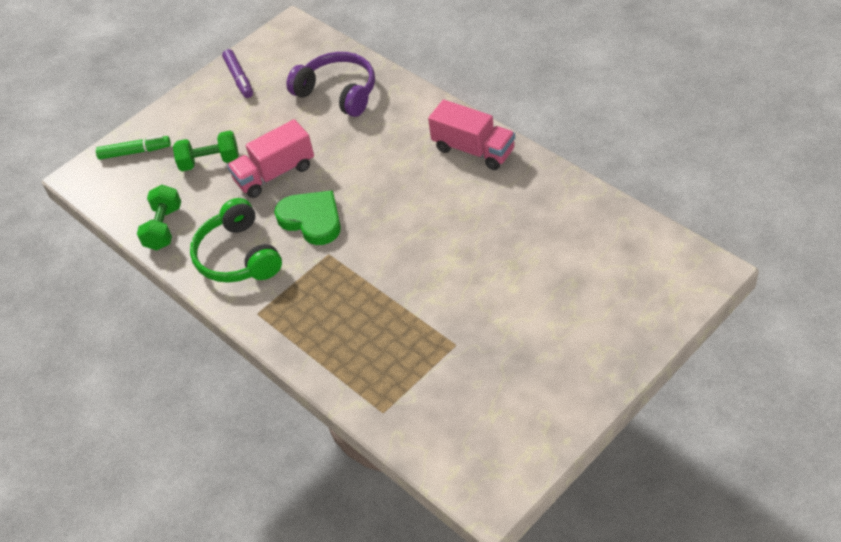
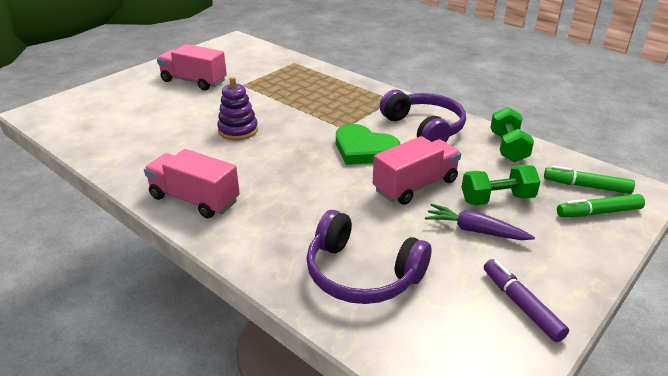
camera: 170 degrees right, 15 degrees down
(124, 179) = (586, 186): none -> green marker
(238, 256) = (424, 128): green headphones -> purple headphones
(243, 130) = (475, 230): none -> purple carrot
(448, 245) = (238, 130): none -> purple stacking toy
(527, 351) = (194, 81): none -> pink truck

